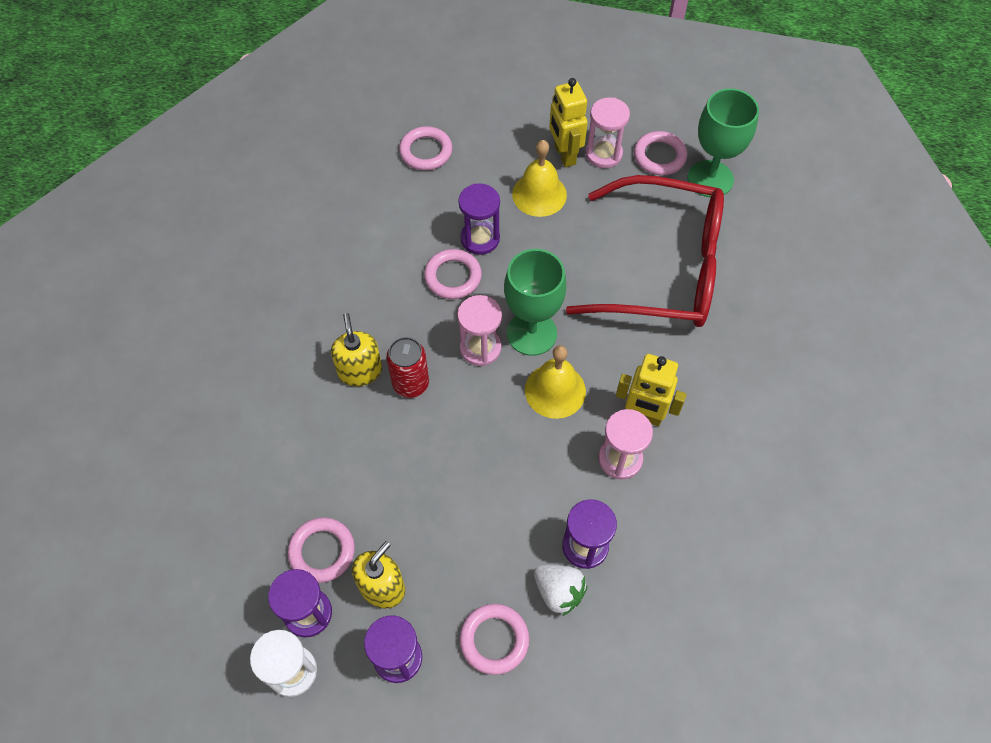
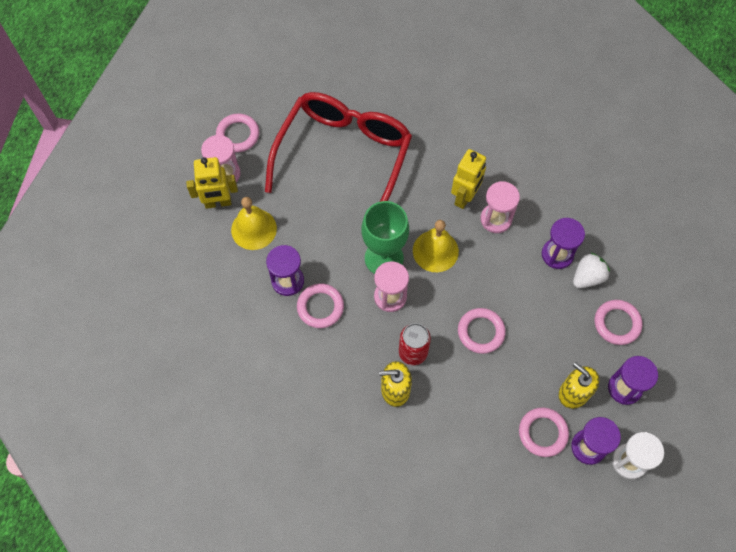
camera: 80 degrees left, 5 degrees up
(426, 151) = (185, 310): pink ring -> pink ring (481, 332)
(710, 179) = (269, 106): green goblet -> none

